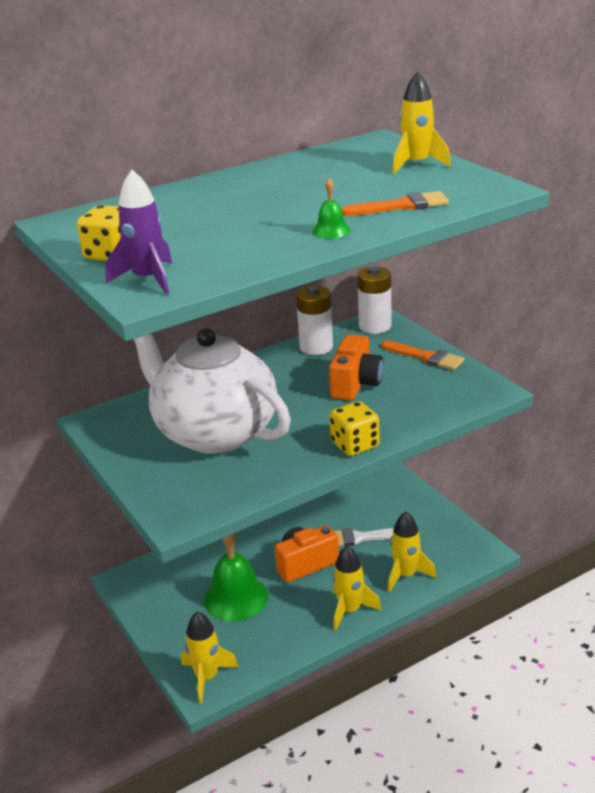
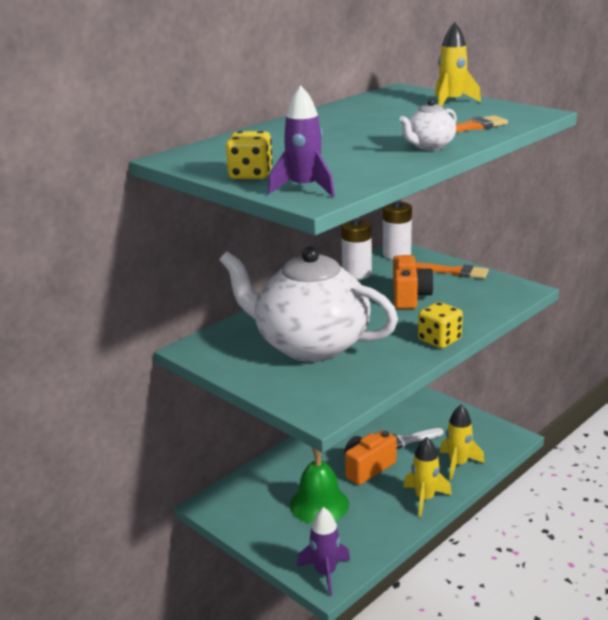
camera: 15 degrees left, 5 degrees down
(207, 677) = (325, 573): yellow rocket -> purple rocket
(331, 230) = (429, 146): green bell -> white teapot

